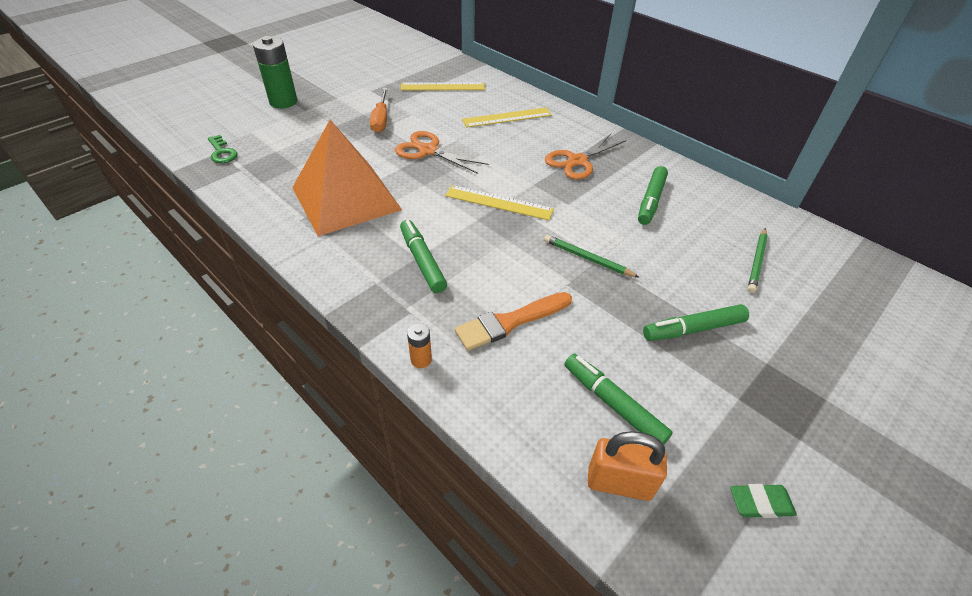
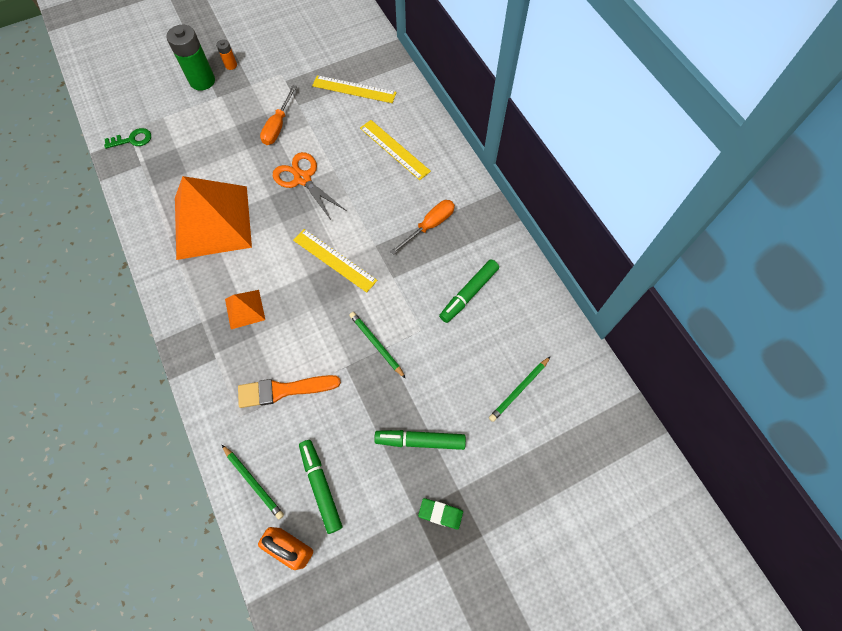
camera: 20 degrees right, 20 degrees up
(222, 152) = (133, 139): green key -> green key turned 90 degrees counterclockwise
(421, 360) = (205, 405): orange battery -> orange battery (231, 65)
(422, 261) = (245, 309): green marker -> orange pyramid
(507, 117) = (394, 149): yellow ruler -> yellow ruler turned 45 degrees clockwise
(527, 424) = (253, 482): none -> green pencil
(577, 161) = (429, 226): orange scissors -> orange screwdriver
(760, 503) = (376, 595): green eraser -> green eraser (440, 513)

